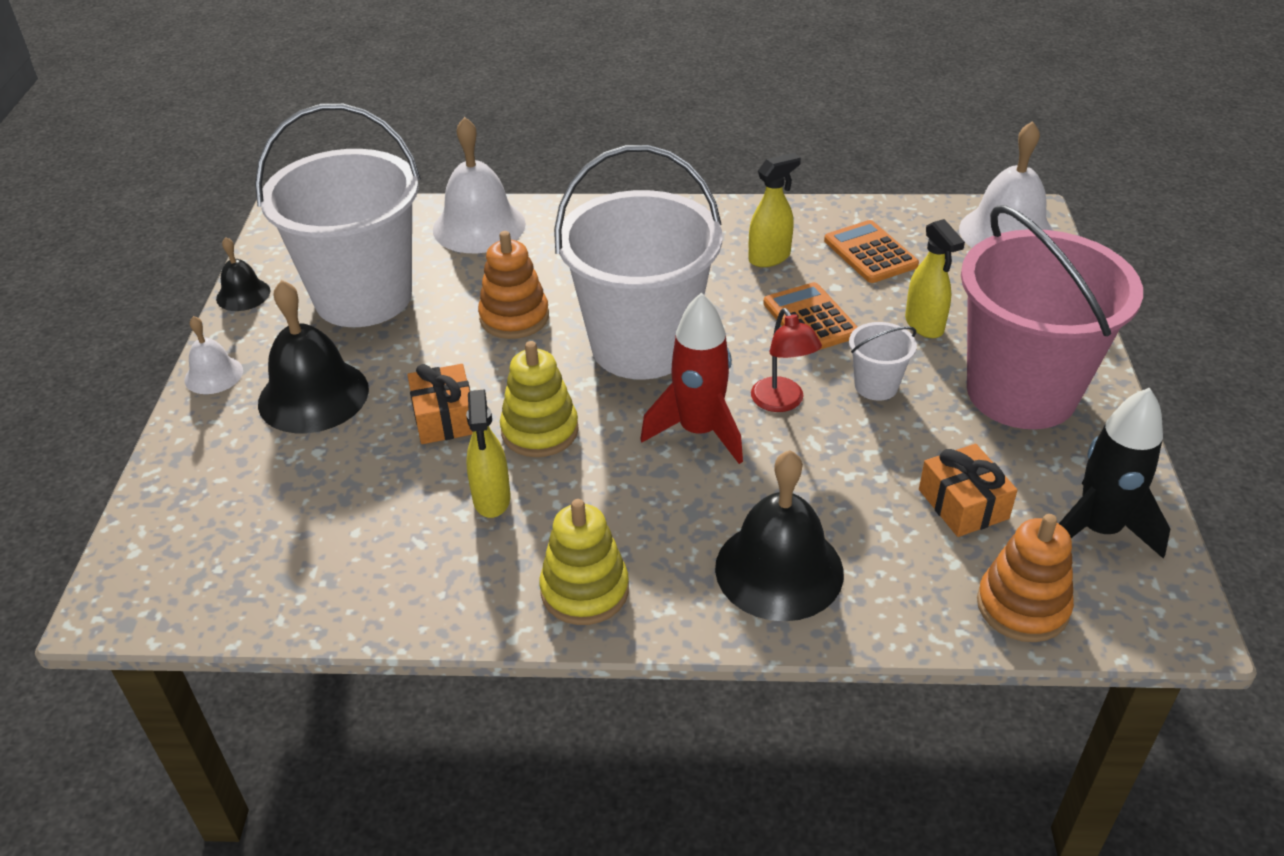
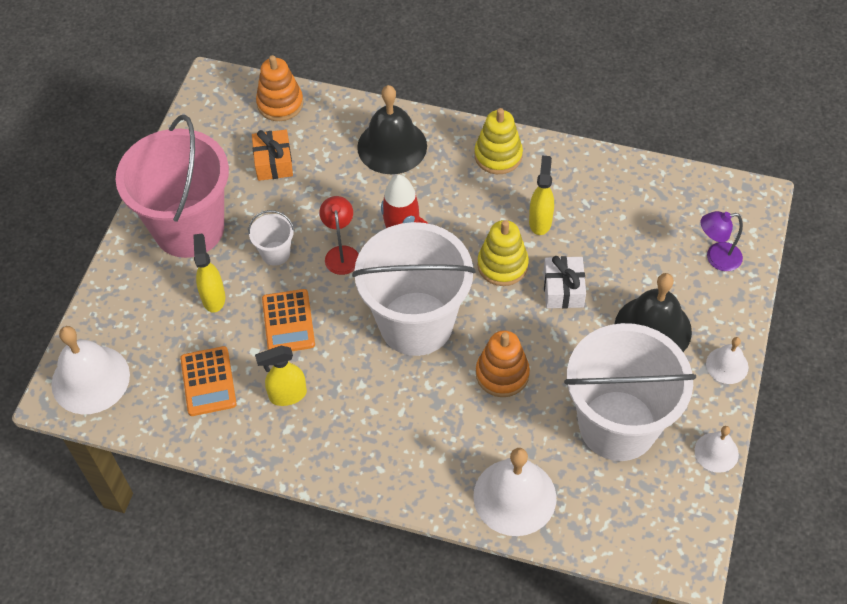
camera: 165 degrees left, 15 degrees up
(204, 499) = (716, 258): none -> purple lamp
(243, 294) = (716, 452): black bell -> white bell
(444, 418) = (563, 289): orange gift -> white gift
(1098, 530) = (213, 133): black rocket -> none

